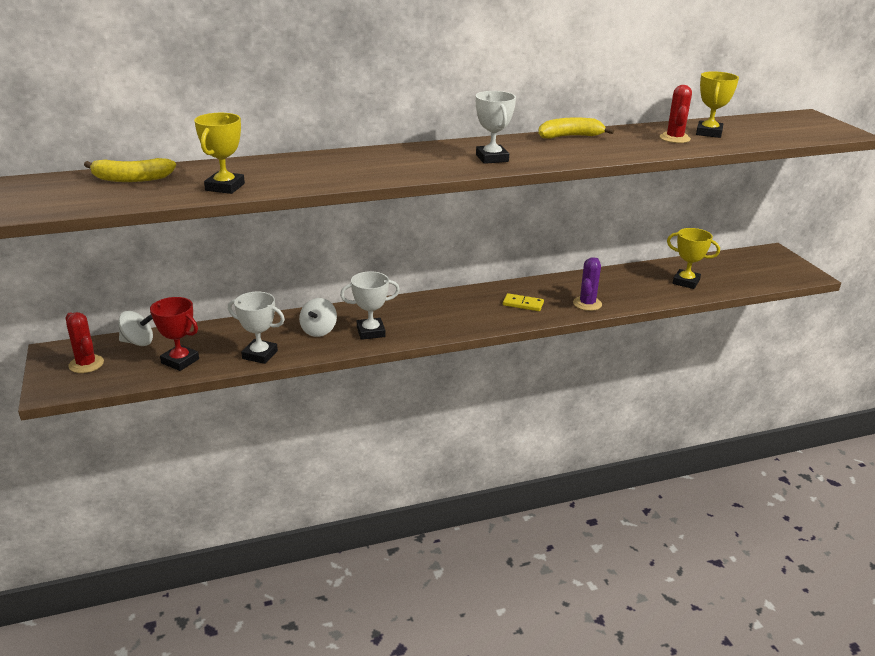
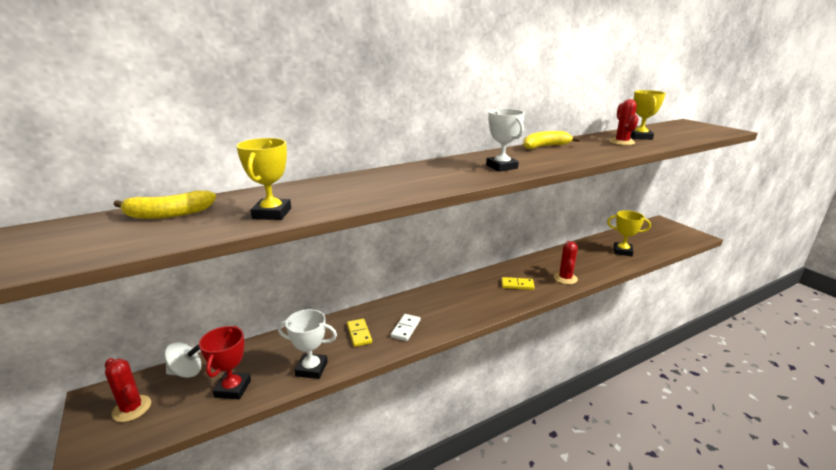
camera: 10 degrees left, 5 degrees down
(180, 361) = (233, 388): red trophy -> red trophy turned 75 degrees clockwise
(319, 331) = (359, 334): white spinning top -> yellow domino
(371, 332) = (405, 329): white trophy -> white domino
(587, 304) = (565, 278): purple cactus -> red cactus

